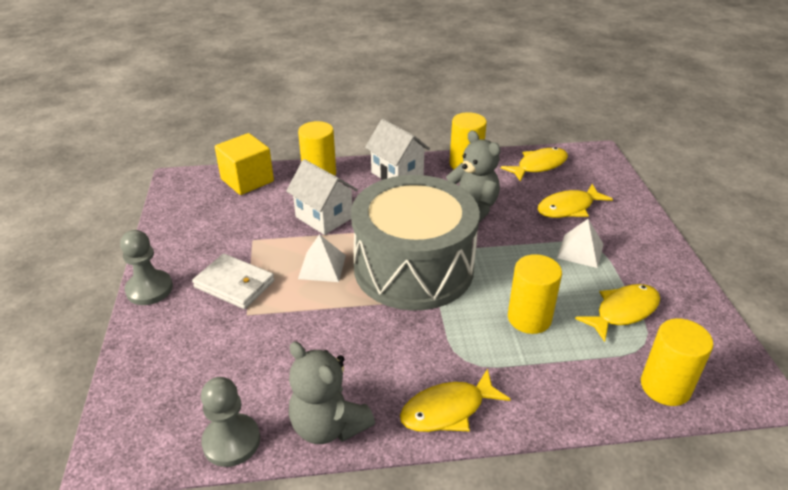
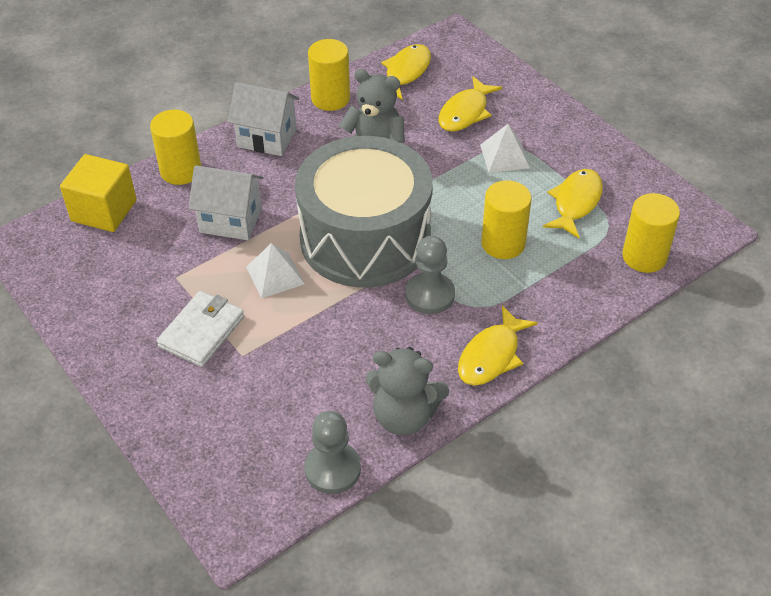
camera: 30 degrees left, 10 degrees up
(149, 289) = (116, 376): grey pawn -> grey pawn (430, 295)
(234, 284) = (202, 331): white wallet -> white wallet turned 60 degrees counterclockwise

